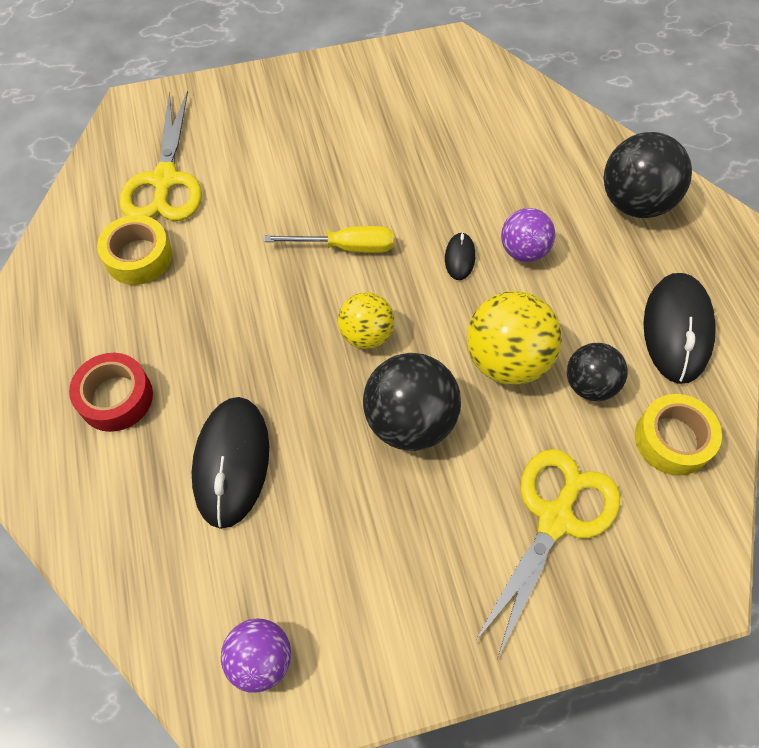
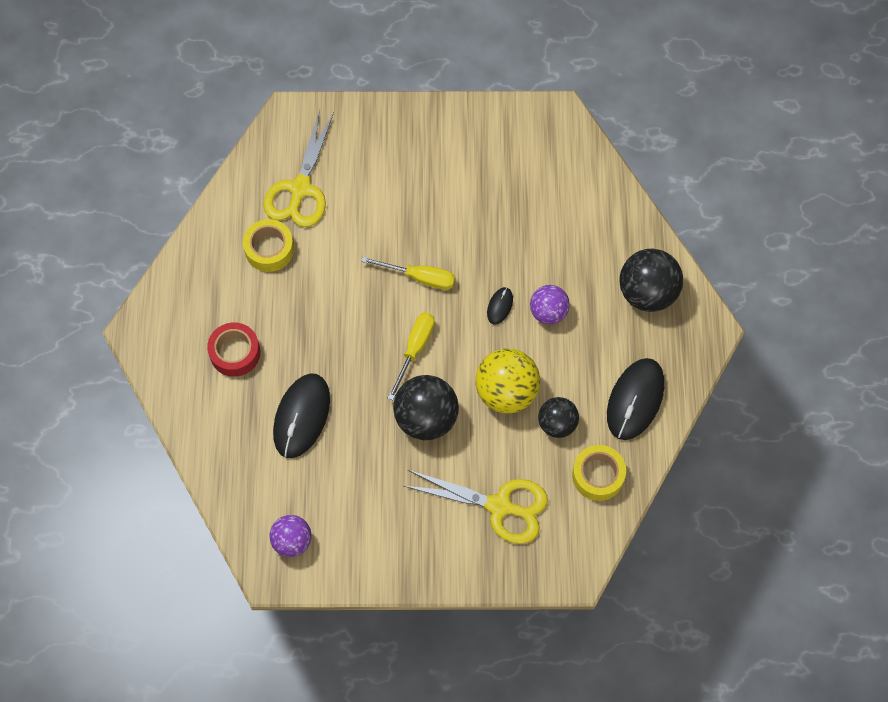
camera: 15 degrees right, 5 degrees up
(366, 334) = (415, 349): yellow ball -> yellow screwdriver
(555, 519) = (499, 506): yellow scissors -> yellow scissors turned 60 degrees clockwise

